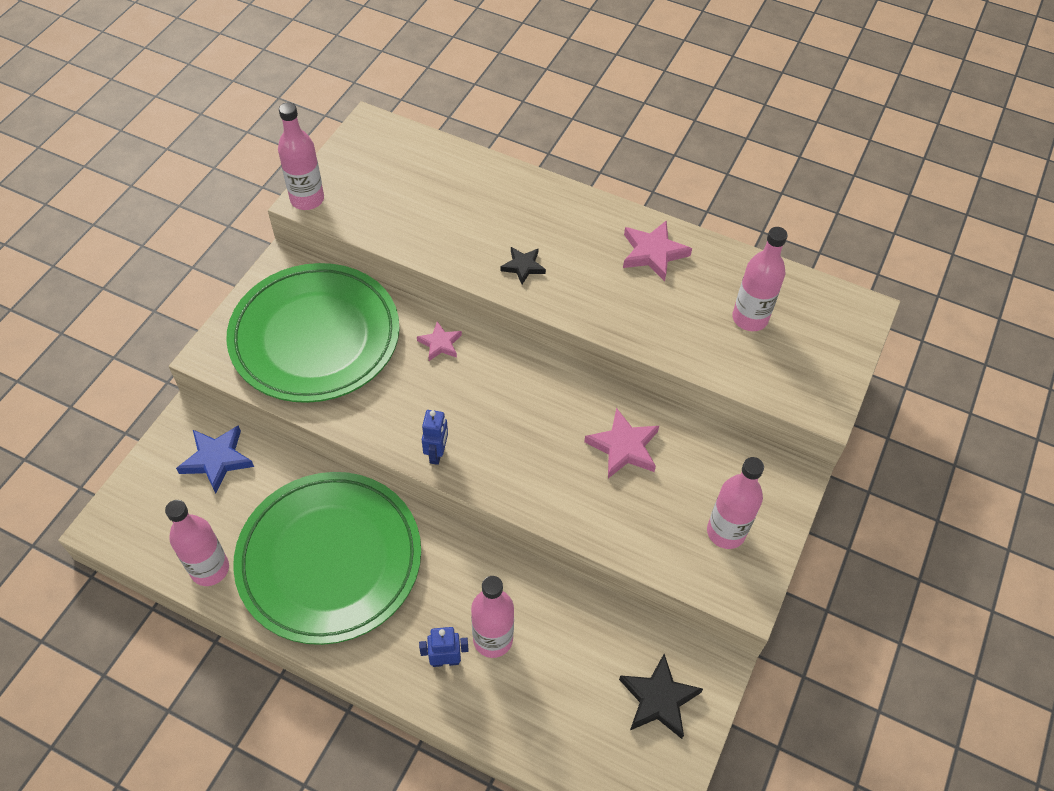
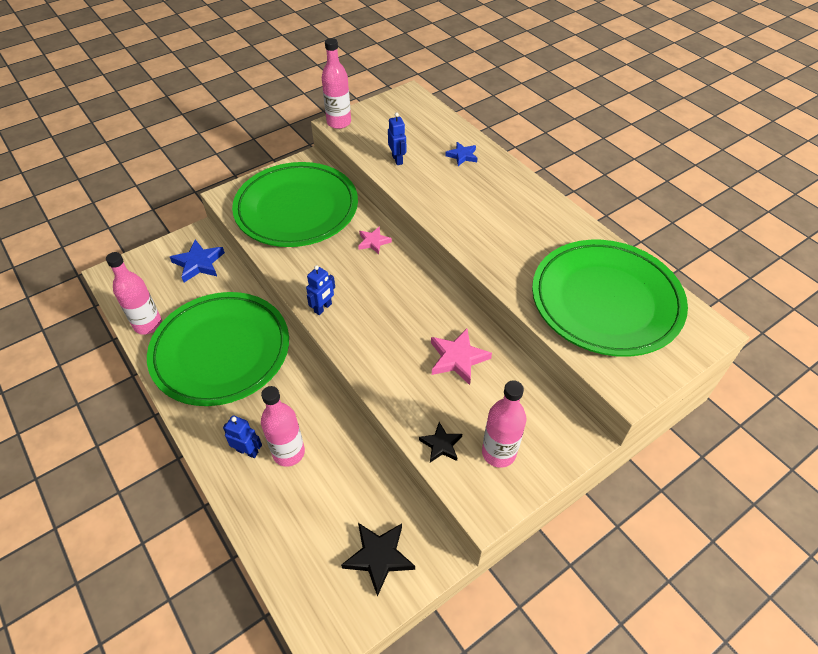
camera: 30 degrees right, 5 degrees down
(417, 226) = (397, 159): none -> blue robot
(491, 192) = (462, 156): none -> blue star
(523, 266) = (453, 207): black star -> black star (441, 445)
(653, 253) = (556, 231): pink star -> none
(750, 318) = (606, 301): pink bottle -> green plate

